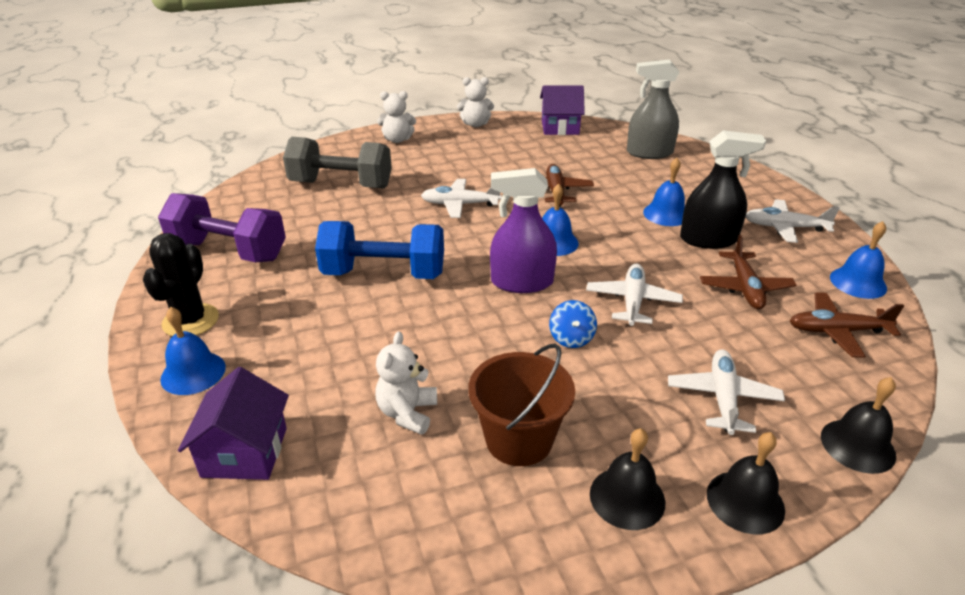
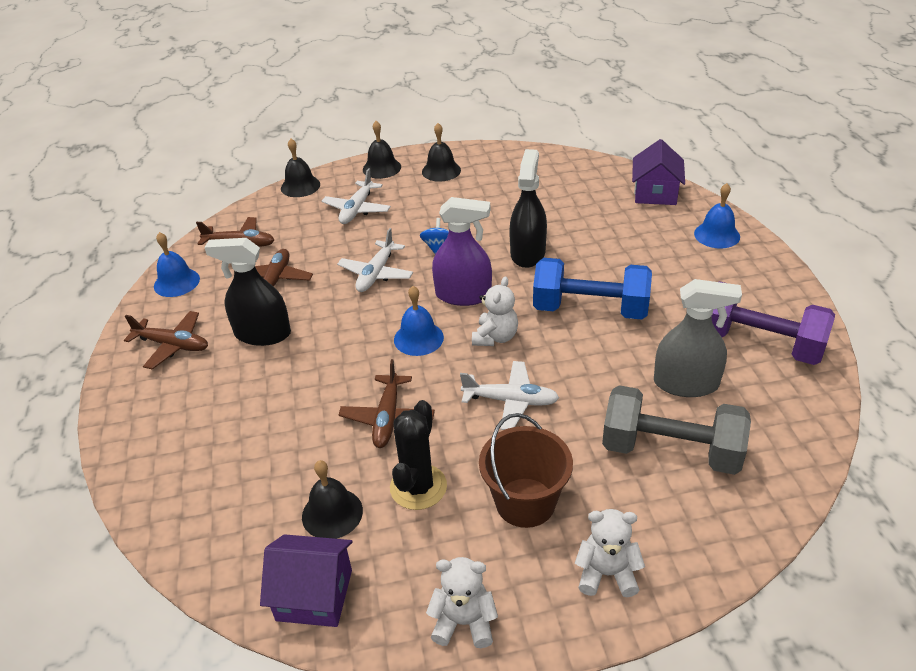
camera: 170 degrees left, 5 degrees up
(191, 321) = (746, 272): black cactus -> black cactus (418, 487)
(407, 413) = (559, 208): white teddy bear -> white teddy bear (495, 337)
(453, 335) = (528, 253): none -> black spray bottle
(519, 439) = (492, 194): brown bucket -> brown bucket (525, 502)
(568, 151) = (332, 513): none -> black bell
(649, 153) = (215, 499): grey spray bottle -> grey spray bottle (686, 383)
(666, 214) = (279, 371): blue bell -> none
(784, 227) = (173, 345): white plane -> brown plane

